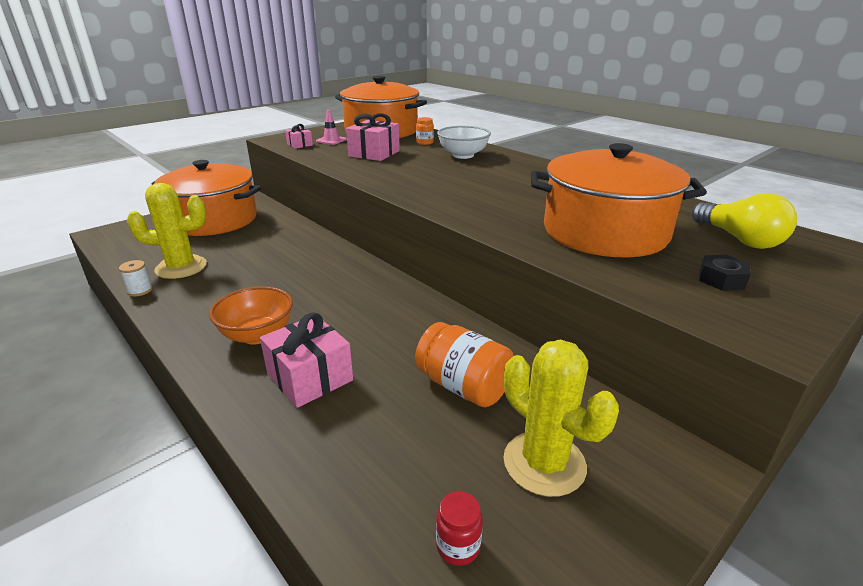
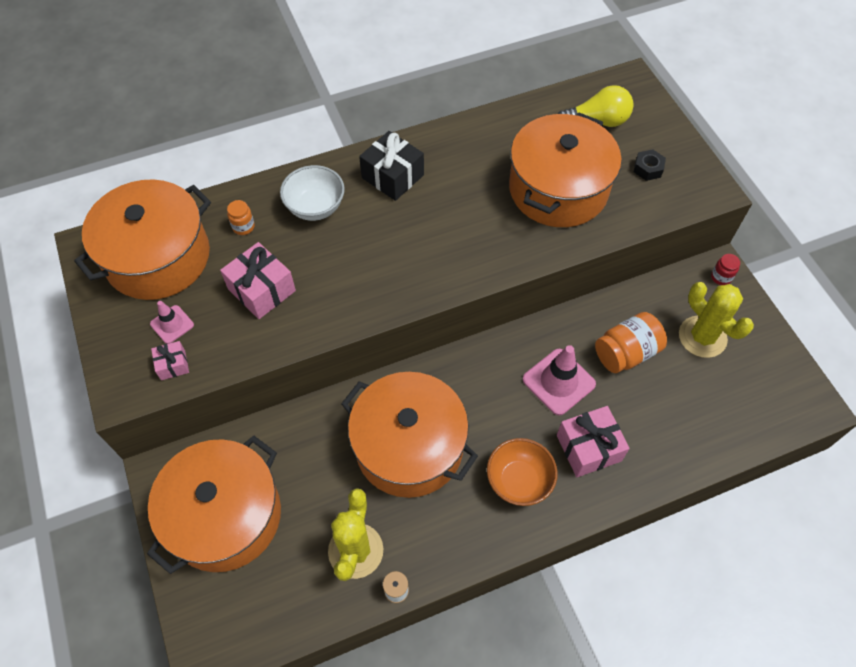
camera: 70 degrees left, 30 degrees up
(285, 272) = (409, 446): none -> orange pot
(392, 340) = (558, 382): none -> pink traffic cone
(458, 546) = (746, 399): red jar -> red jar (721, 277)
(524, 170) = (392, 176): none -> black gift
(544, 463) = (702, 337): yellow cactus -> yellow cactus turned 75 degrees clockwise

